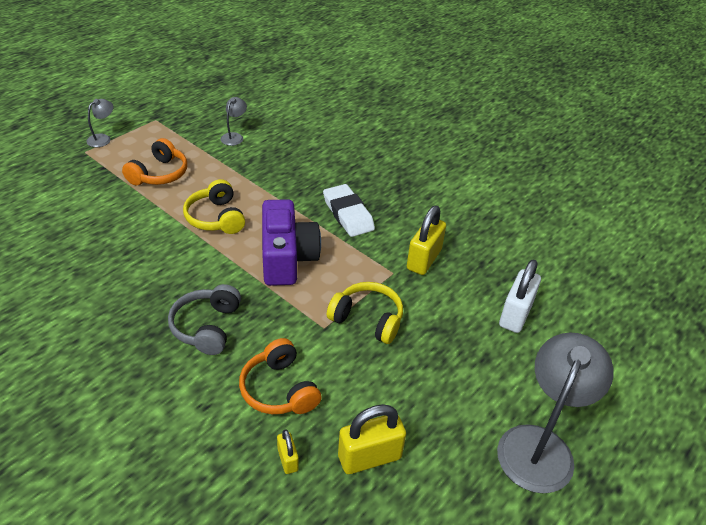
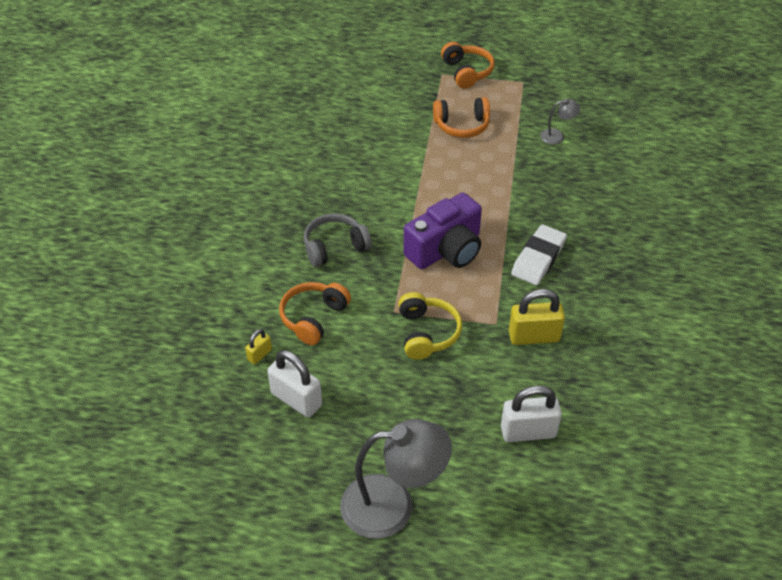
camera: 60 degrees right, 5 degrees up
(103, 138) = (467, 72): grey lamp -> orange headphones
(216, 218) = (447, 185): yellow headphones -> none
(369, 457) = (296, 399): yellow padlock -> white padlock

